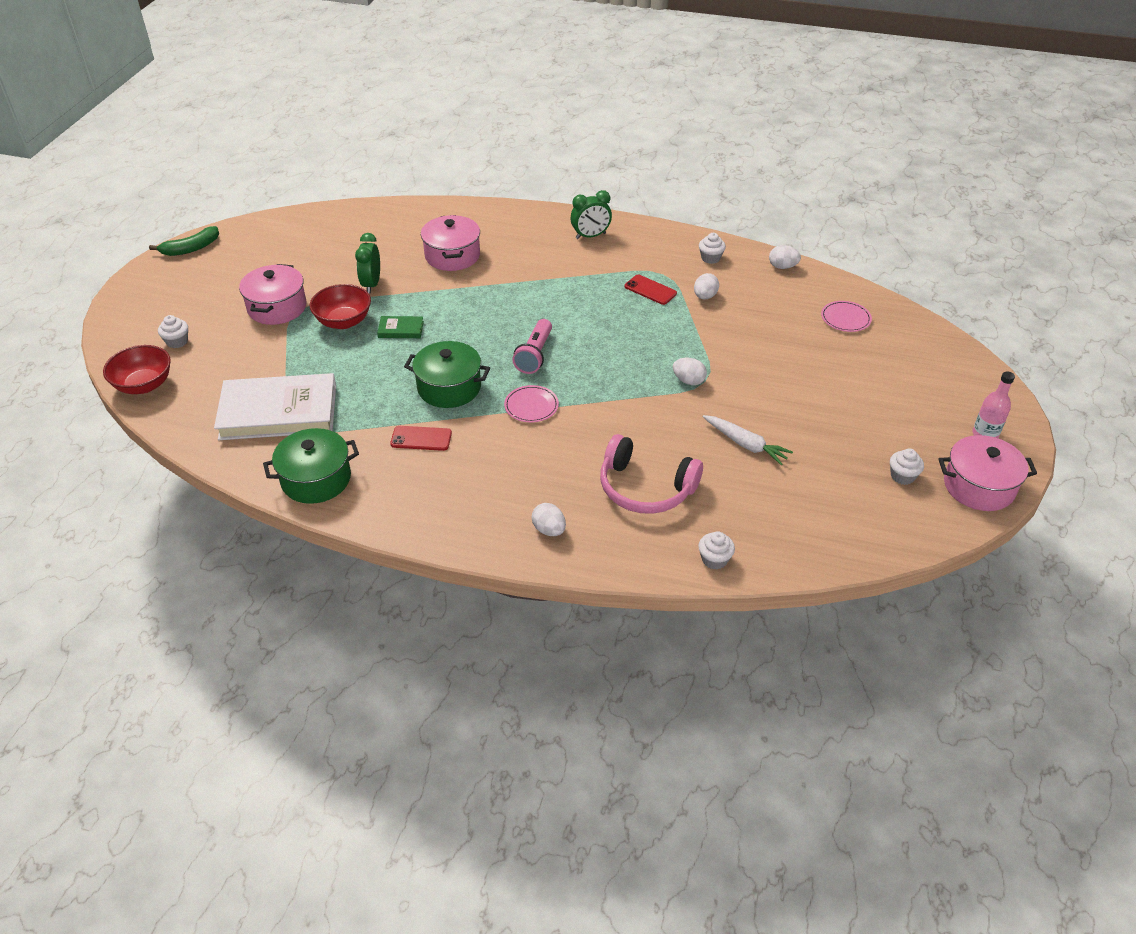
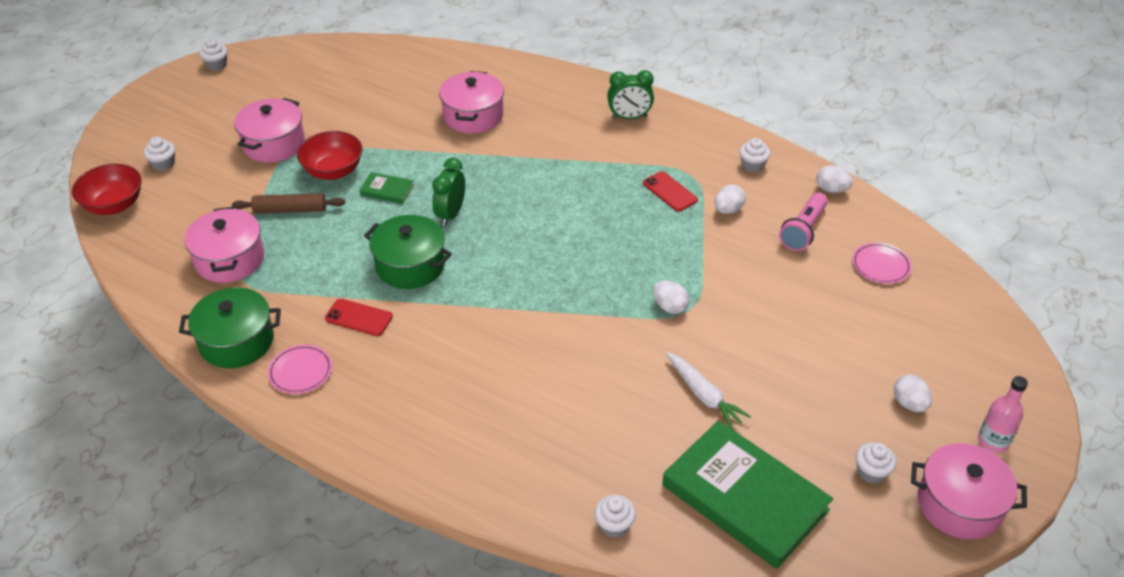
camera: 15 degrees right, 0 degrees up
(191, 248) = (216, 65): green banana -> white cupcake
(278, 412) = (229, 259): white book -> pink pot
(317, 360) = (290, 210): none -> brown rolling pin
(371, 284) = (377, 134): green clock -> green clock (450, 214)
(531, 406) = (487, 303): pink plate -> pink plate (300, 371)
(534, 355) = (514, 245): pink flashlight -> pink flashlight (803, 231)
(549, 530) = (449, 450): white egg -> white egg (909, 404)
(645, 488) = (572, 424): pink headphones -> none
(811, 516) = (744, 498): none -> green book

